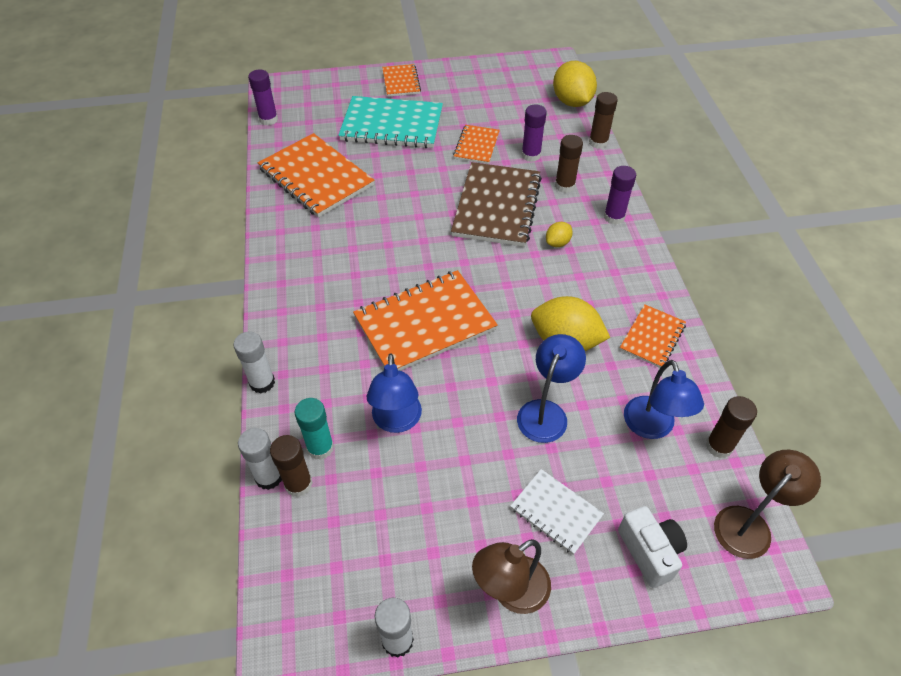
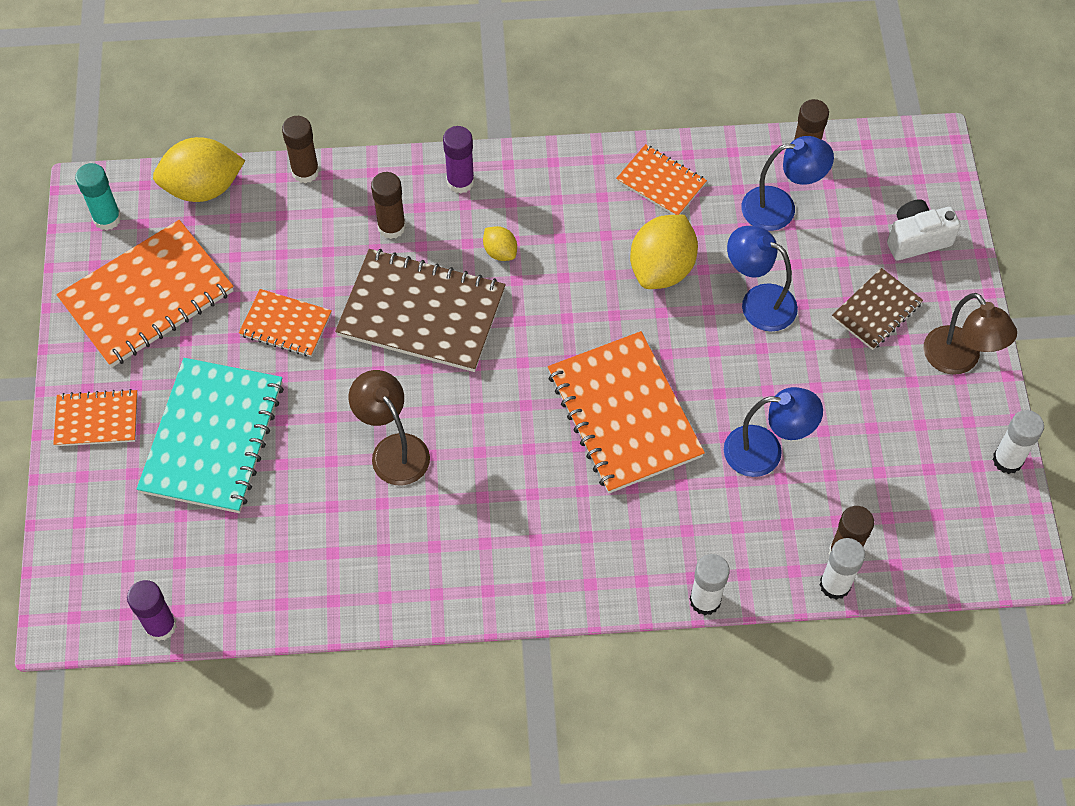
camera: 85 degrees left, 10 degrees up
(316, 177) = (323, 547): orange notebook -> orange notebook (147, 296)
(320, 448) = (798, 532): turquoise glue stick -> turquoise glue stick (107, 218)
(531, 155) = (319, 258): purple glue stick -> none
(556, 512) = (876, 310): white notebook -> brown notebook
(749, 524) = (888, 153): brown lamp -> brown lamp (393, 449)

